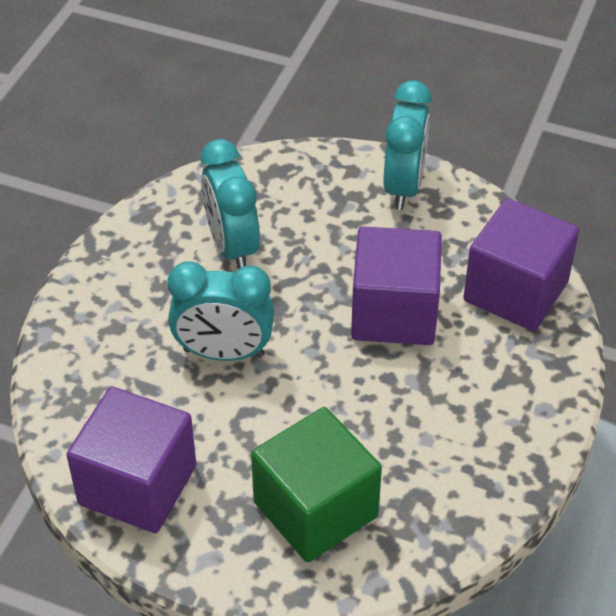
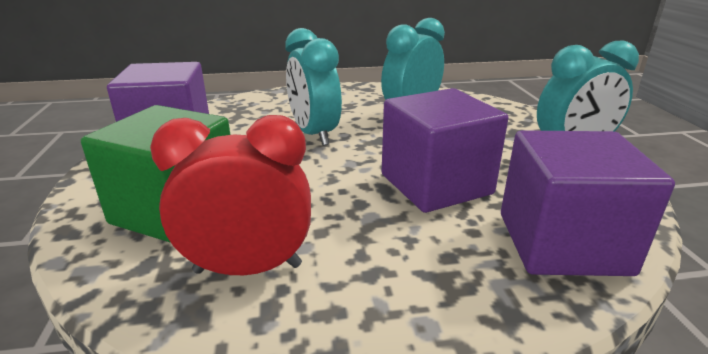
camera: 60 degrees right, 20 degrees down
(433, 481) = (248, 268): none -> red clock

